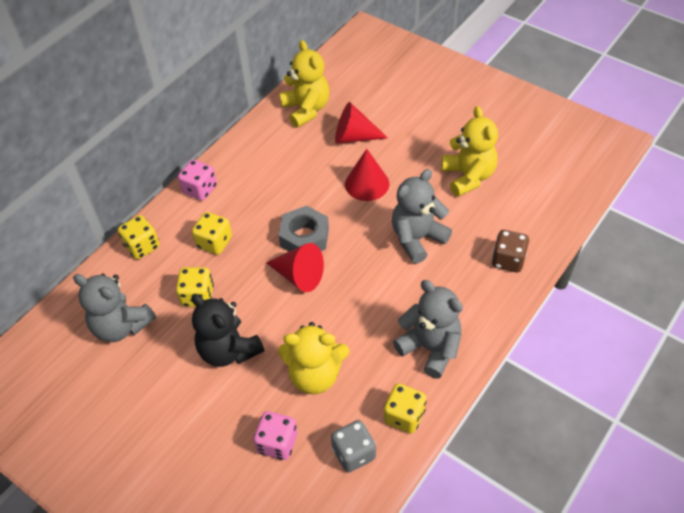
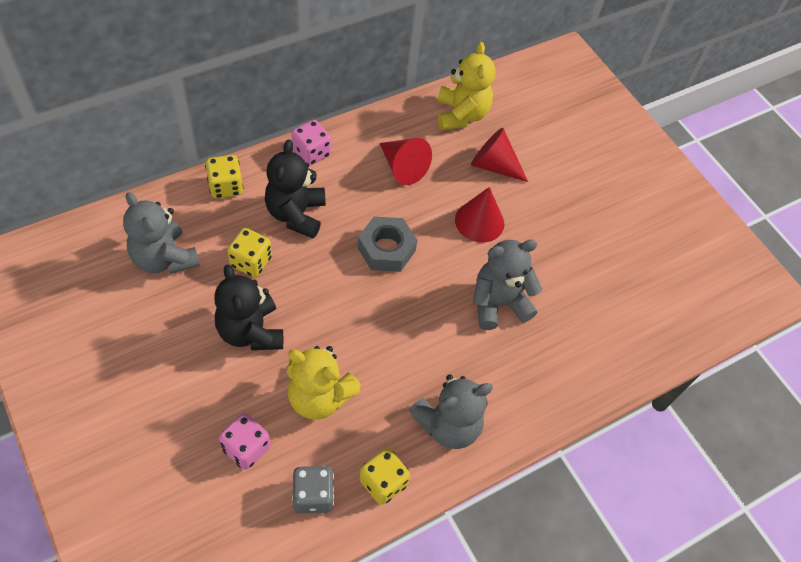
camera: 15 degrees right, 5 degrees up
(214, 242) = (296, 214): yellow dice -> black teddy bear
(299, 276) = (359, 287): red cone -> red cone (402, 167)
(430, 348) = (448, 425): grey teddy bear -> grey teddy bear turned 90 degrees clockwise
(468, 177) = (588, 261): yellow teddy bear -> none
(508, 260) = (580, 370): brown dice -> none

